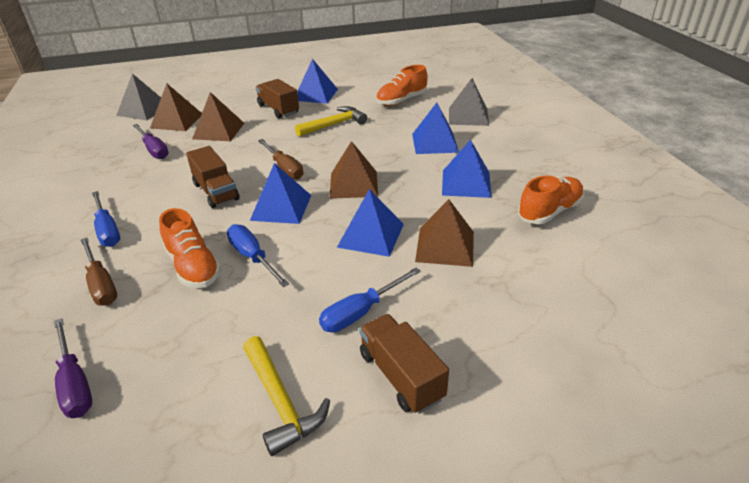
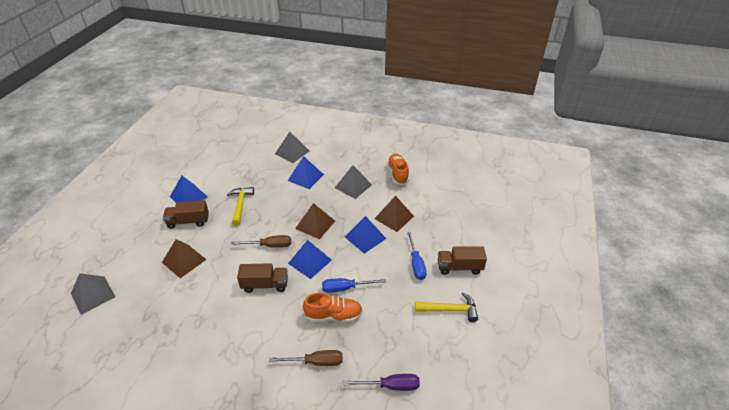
camera: 60 degrees left, 5 degrees up
(107, 230) = (259, 349): blue screwdriver -> none
(154, 150) = (172, 303): purple screwdriver -> none
(177, 121) = (139, 279): brown pyramid -> none
(401, 101) = (244, 166): orange shoe -> none
(466, 183) = (353, 186): blue pyramid -> grey pyramid

